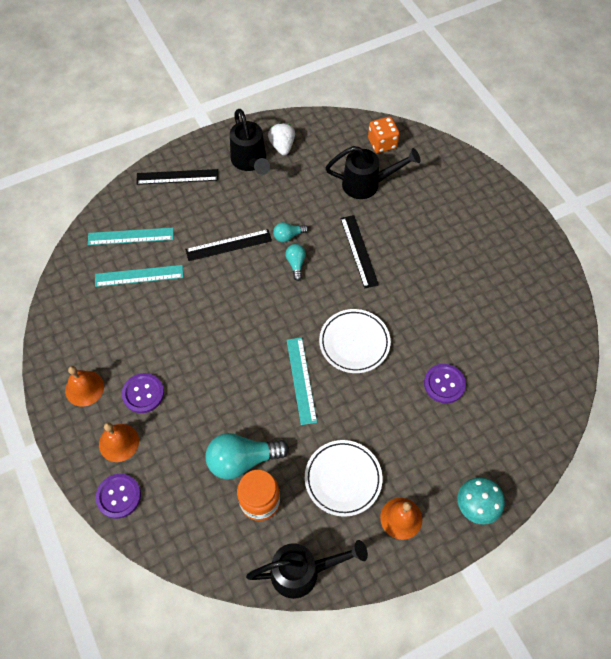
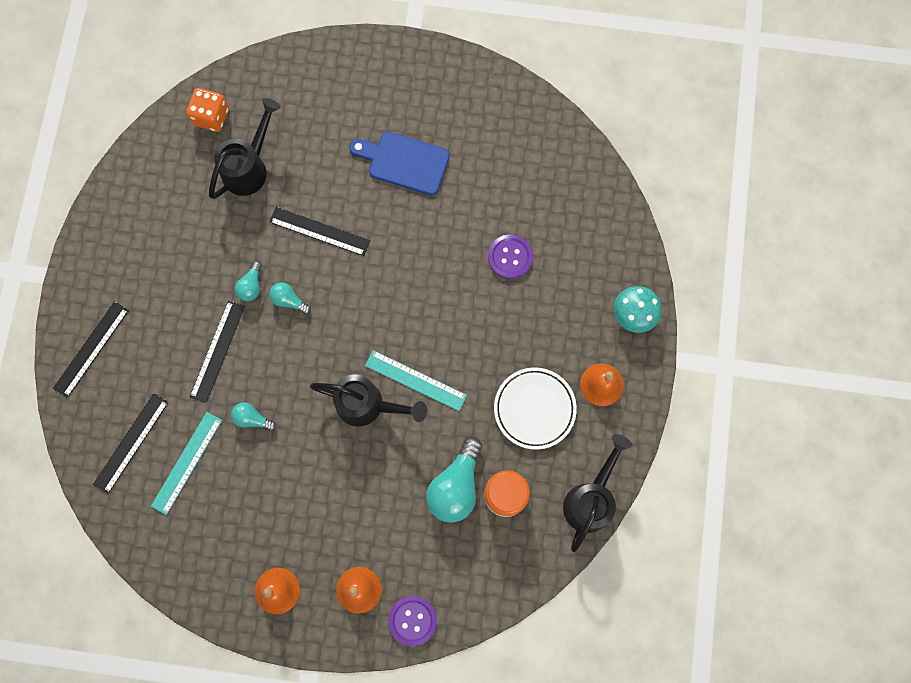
camera: 55 degrees left, 15 degrees up
(130, 236) = (131, 443): turquoise ruler -> black ruler
(143, 393) = (324, 537): purple button -> none
(197, 295) = (252, 418): none -> turquoise light bulb
(250, 162) = (131, 262): black watering can -> black watering can (368, 405)
(282, 146) = (136, 217): white strawberry -> none
(354, 343) = (413, 306): white plate -> none
(452, 270) = (404, 162): none -> blue cutting board

